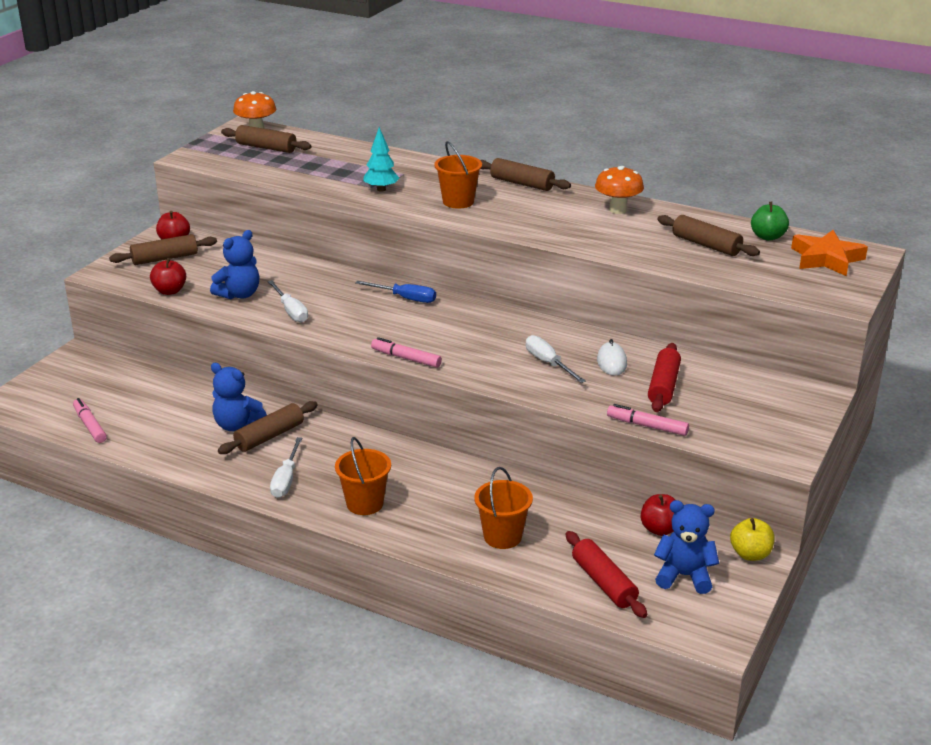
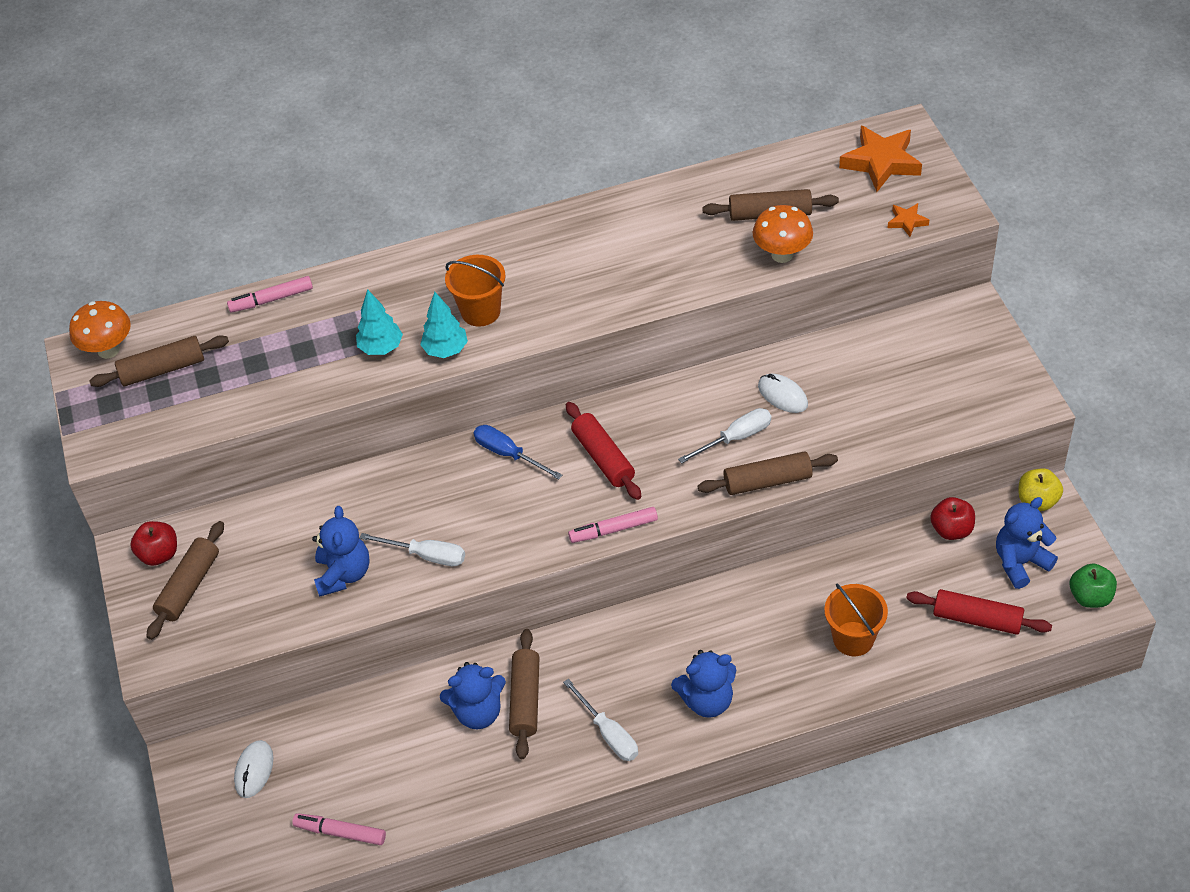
camera: 40 degrees left, 20 degrees up
(98, 376) = (254, 770): none -> white mouse
(170, 291) = (266, 625): red apple -> none
(365, 503) = (707, 700): orange bucket -> blue teddy bear
(405, 298) = (508, 454): blue screwdriver -> blue screwdriver turned 120 degrees counterclockwise
(412, 206) = (445, 350): none -> turquoise tree
(522, 183) = (503, 240): brown rolling pin -> brown rolling pin (767, 481)
(548, 363) = (736, 438): white screwdriver -> white screwdriver turned 135 degrees clockwise
(617, 210) = (637, 217): orange mushroom -> orange mushroom (782, 254)
(647, 426) = (898, 449): pink marker -> pink marker (271, 299)
(663, 386) = (855, 392): red rolling pin -> red rolling pin (603, 457)
(767, 237) = (803, 165): green apple -> green apple (1090, 597)
(798, 289) = (907, 222): none -> orange star

